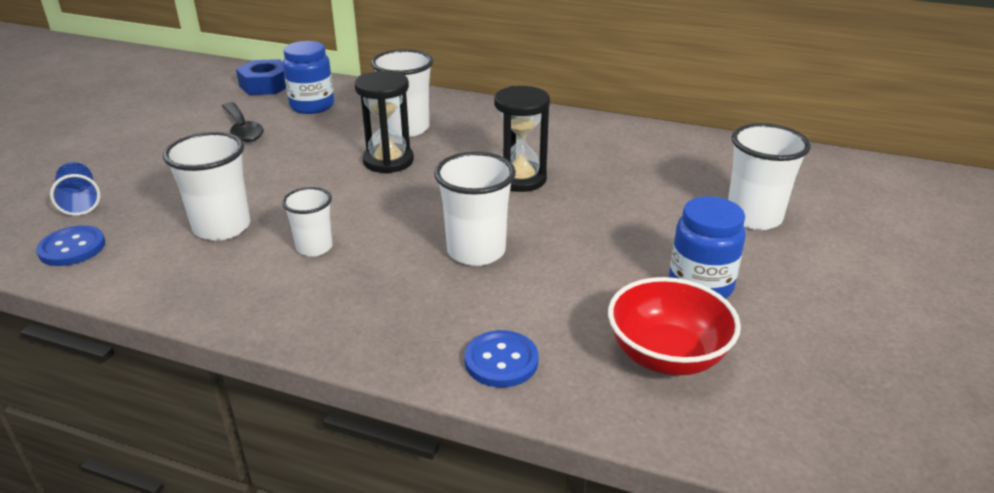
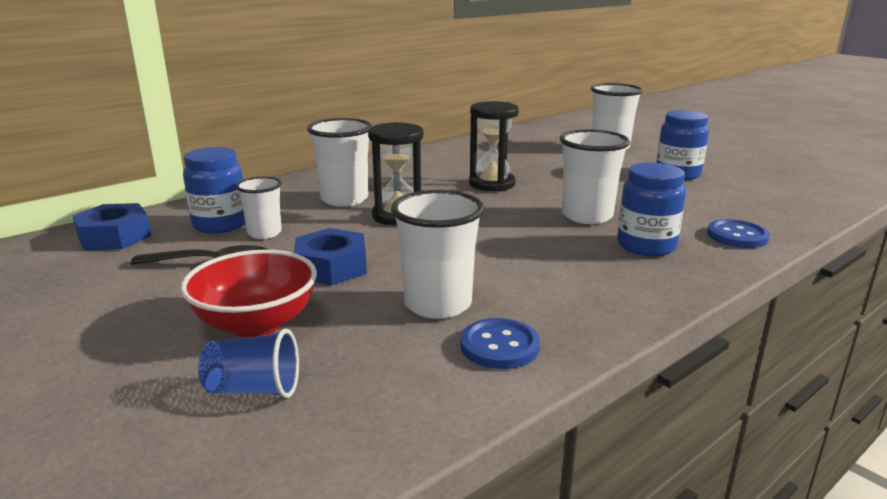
camera: 60 degrees left, 10 degrees down
(72, 248) = (381, 405): blue button -> blue button (499, 346)
(263, 168) = (331, 267): none -> blue nut
(314, 247) = (525, 268): white cup -> white cup (264, 233)
(418, 302) = (646, 246): none -> blue jar
(666, 356) = (748, 197): red bowl -> red bowl (256, 324)

